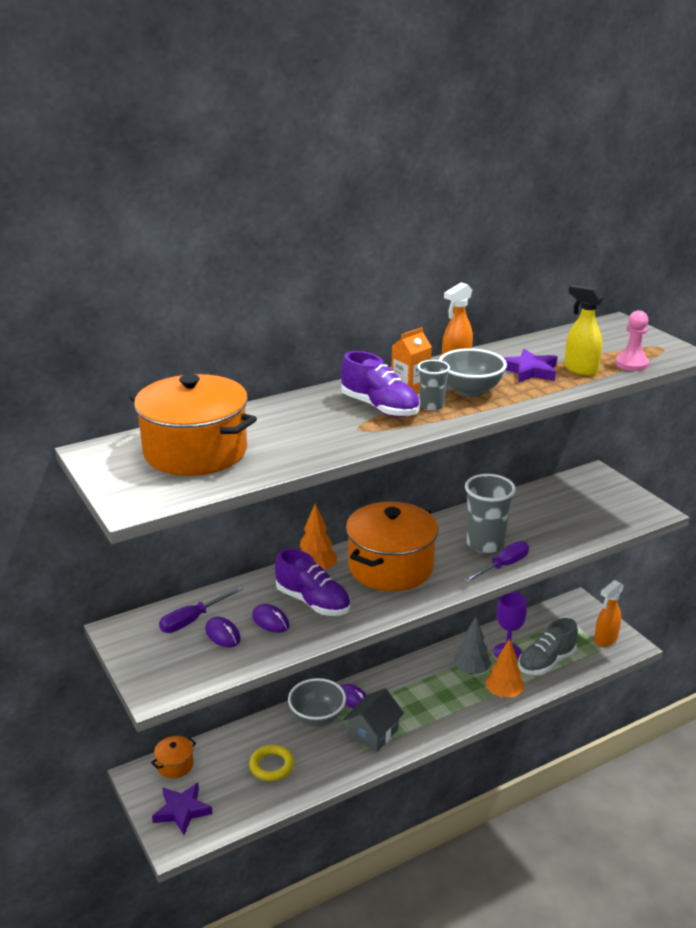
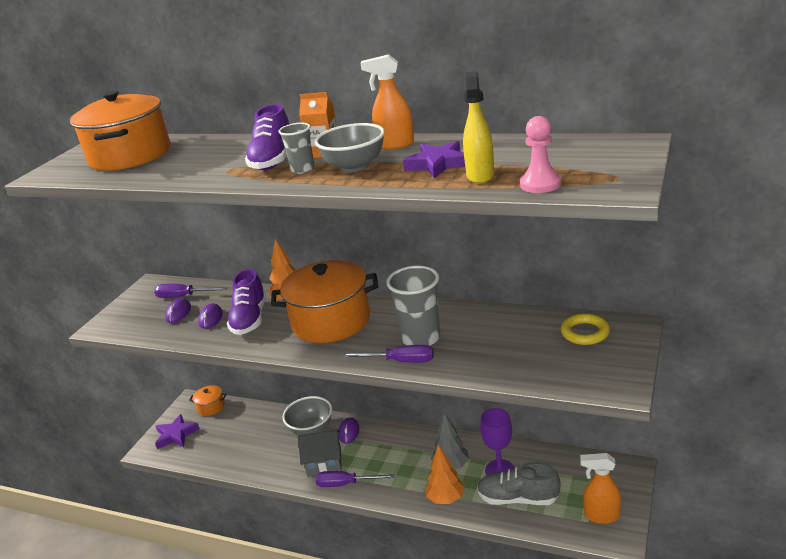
camera: 55 degrees right, 0 degrees up
(271, 766) = (247, 441): yellow ring -> yellow ring (585, 333)
(417, 735) = (346, 484): none -> purple screwdriver

